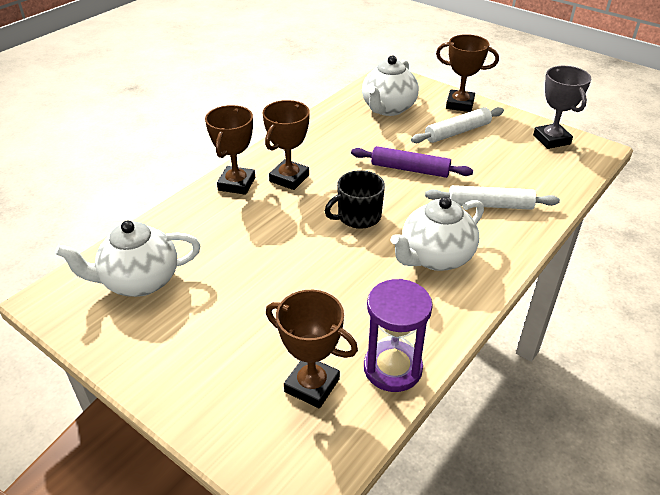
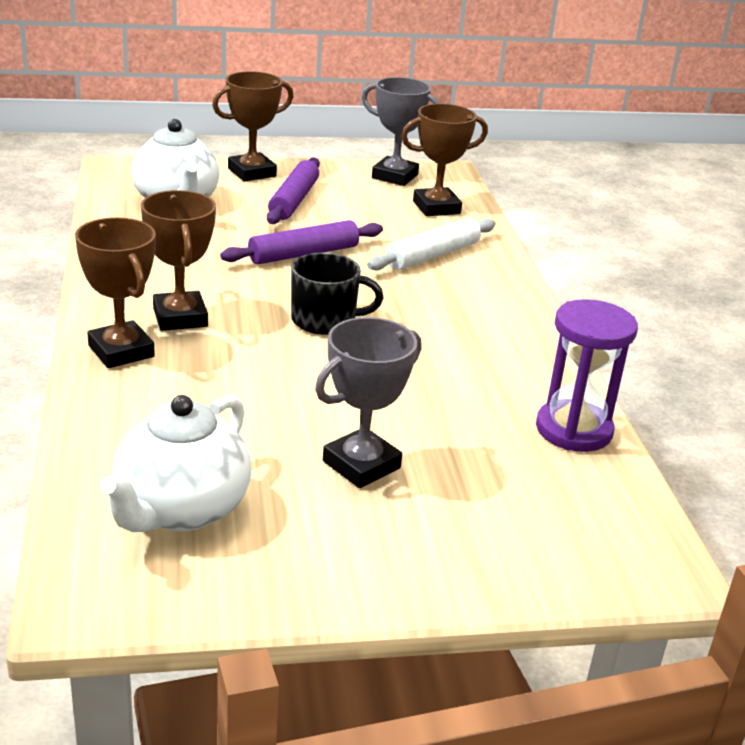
camera: 50 degrees left, 10 degrees down
(246, 311) = (361, 464): none -> grey trophy
(312, 385) = (534, 485): brown trophy -> brown trophy (436, 207)
(358, 216) = (325, 320): black mug -> black mug turned 105 degrees counterclockwise
(435, 257) = (459, 322): white teapot -> none
(457, 132) = (293, 200): white rolling pin -> purple rolling pin

